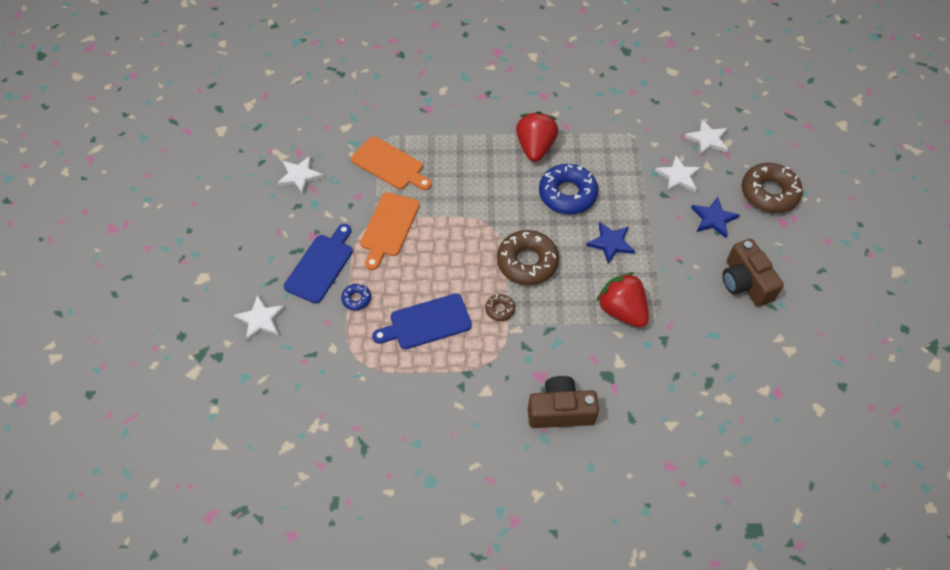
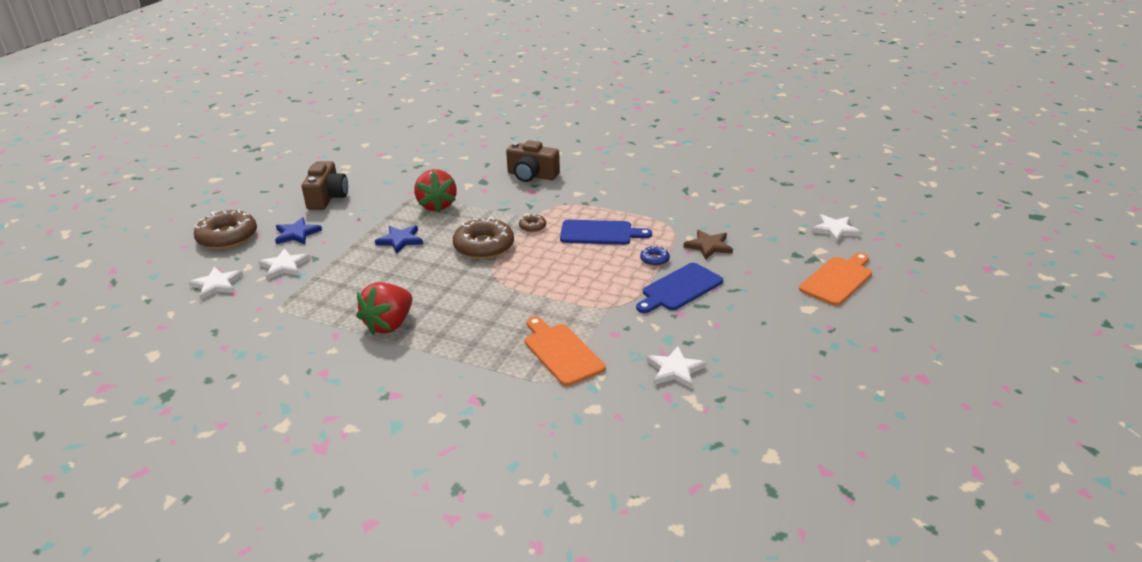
camera: 155 degrees left, 25 degrees down
(261, 319) = (751, 267): white star -> white star (835, 230)
(309, 339) = (709, 246): none -> brown star
(389, 227) = (595, 299): orange cutting board -> orange cutting board (837, 279)
(567, 194) = (399, 280): blue donut -> none

